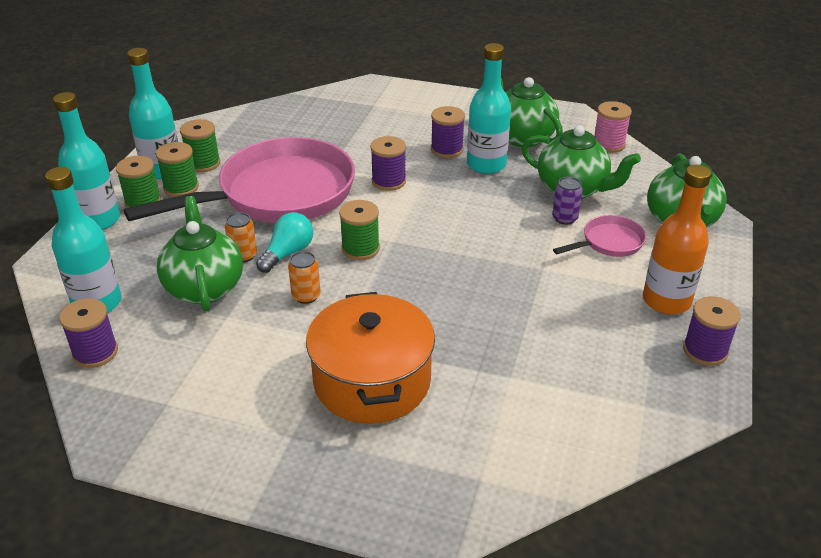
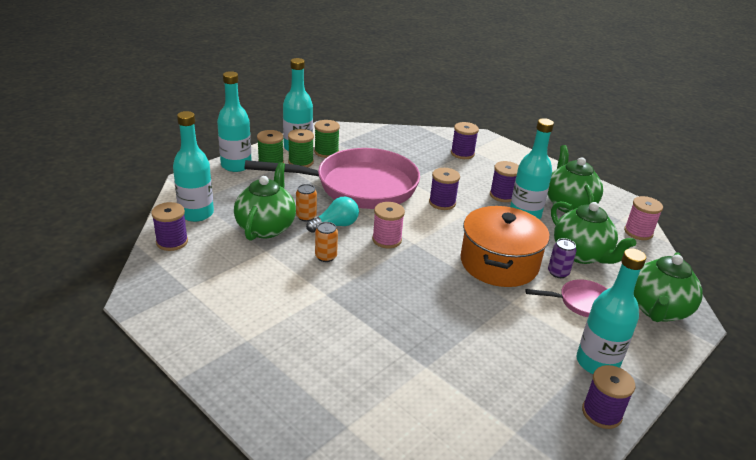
camera: 25 degrees right, 5 degrees down
(360, 249) = (387, 240): green spool -> pink spool
(367, 113) = (462, 153): none -> purple spool
(372, 381) = (325, 328): orange pot -> orange pot (499, 263)
(666, 301) = (597, 363): orange bottle -> turquoise bottle

